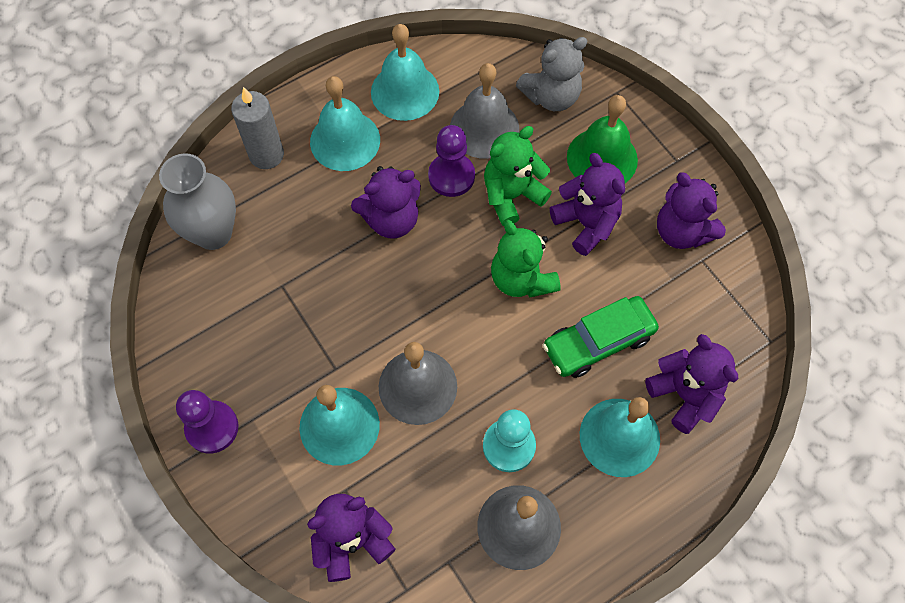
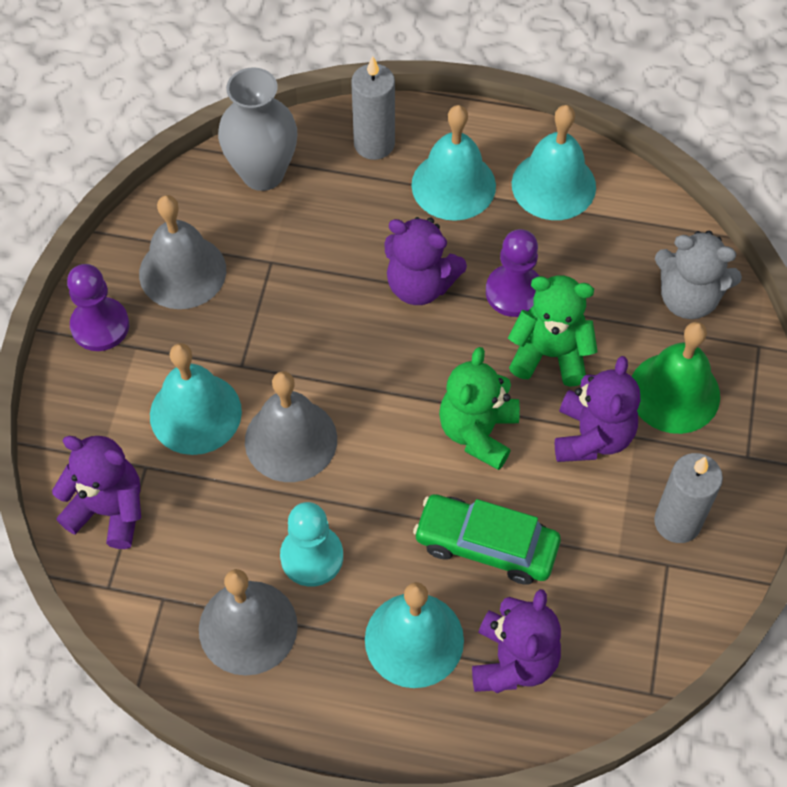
camera: 45 degrees right, 5 degrees down
(484, 128) = (591, 275): grey bell -> grey bell (182, 271)
(682, 231) = (677, 522): purple teddy bear -> grey candle

